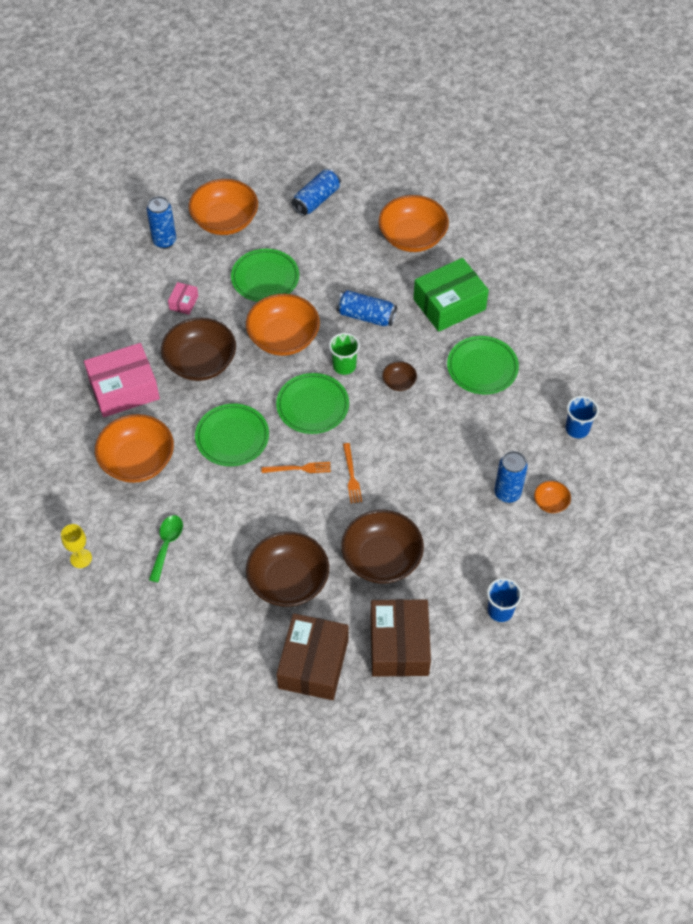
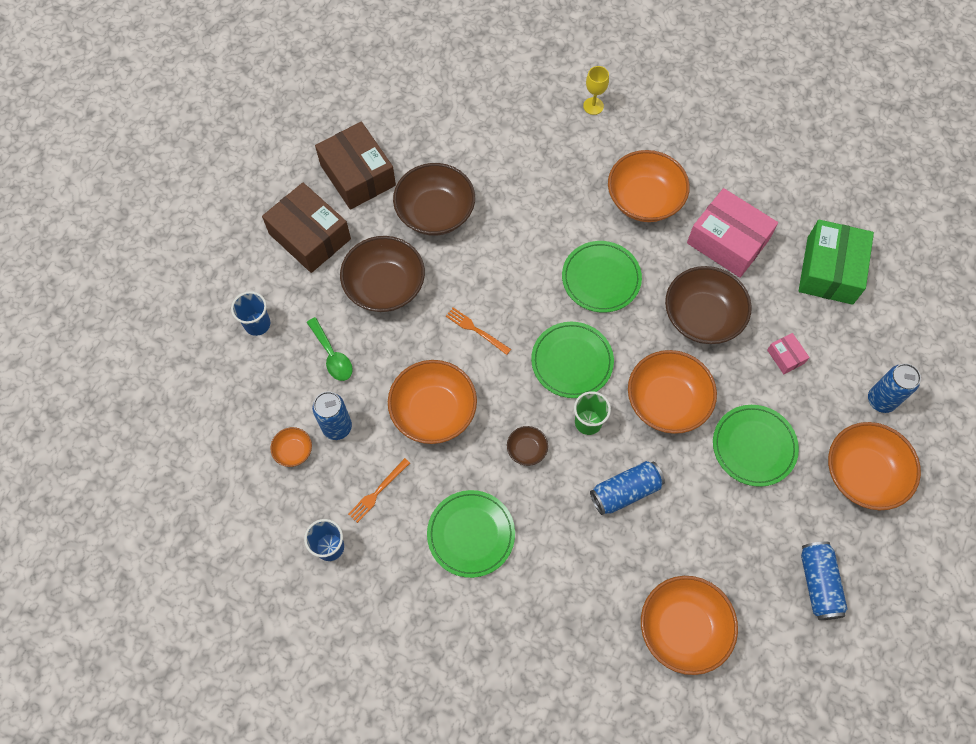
camera: 135 degrees right, 10 degrees up
(124, 389) = (727, 241): pink box -> pink box turned 75 degrees counterclockwise
(167, 545) = (548, 163): green spoon -> green spoon (332, 355)
(299, 468) = (522, 299): orange fork -> orange fork (378, 492)
(433, 450) = (433, 411): none -> orange bowl
(449, 304) = (567, 578): green box -> green box (829, 270)

